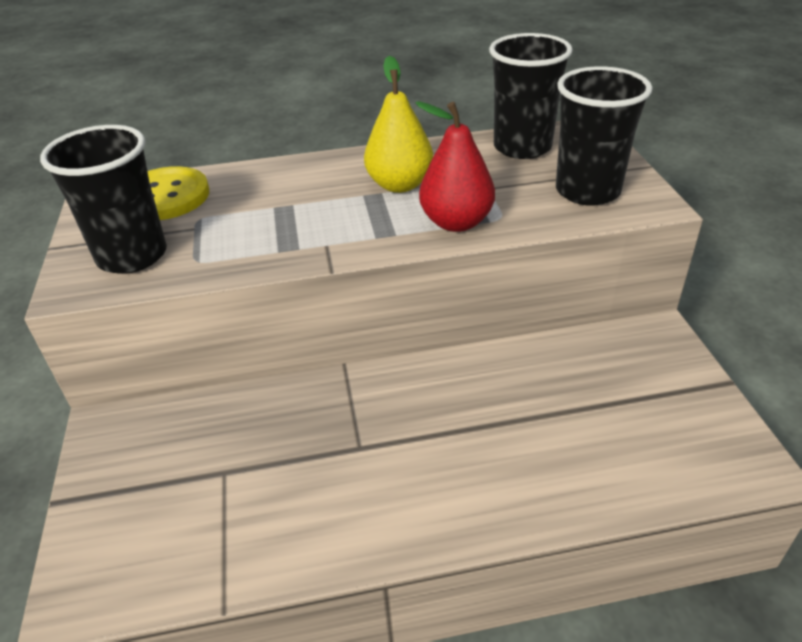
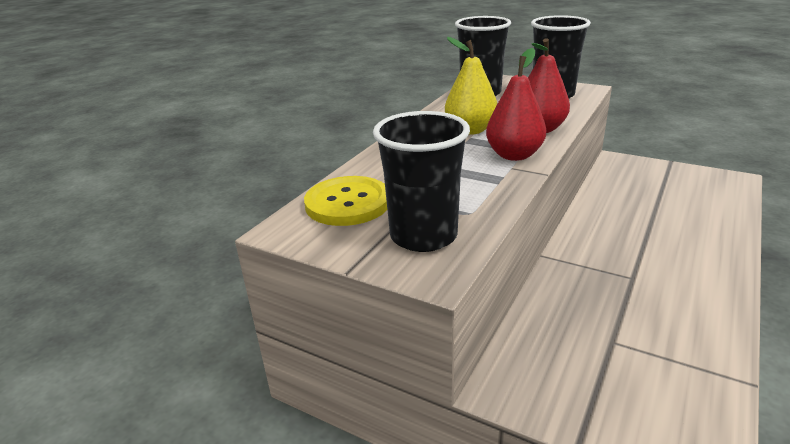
camera: 50 degrees left, 10 degrees down
(359, 234) = (514, 155): none -> red pear

